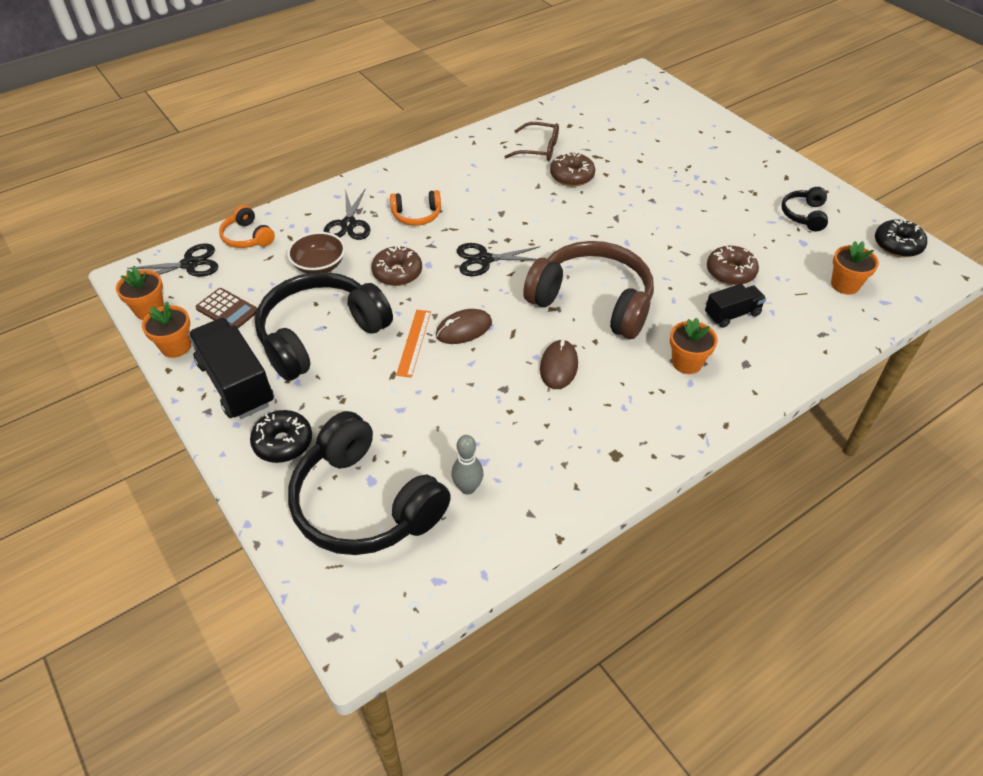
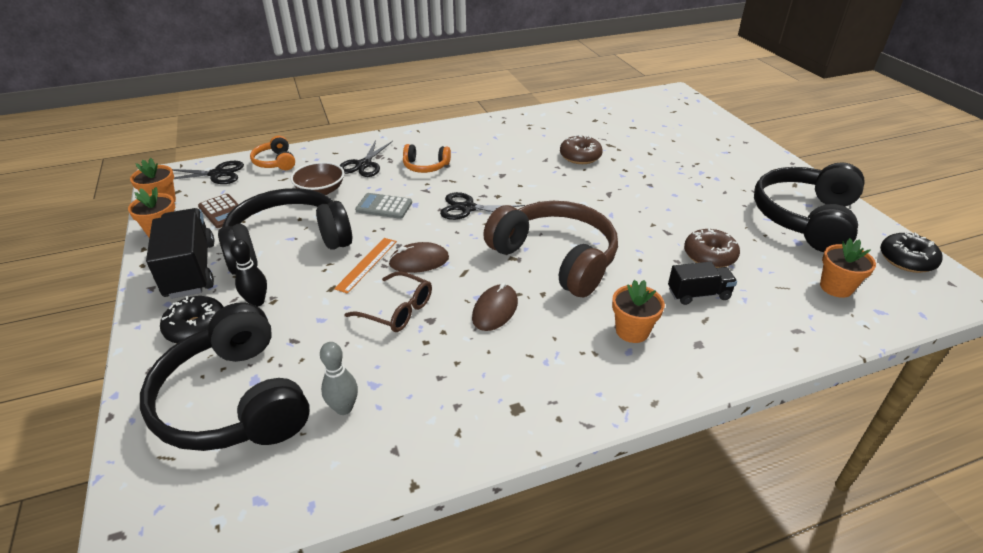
camera: 15 degrees right, 10 degrees down
(327, 404) = (257, 302): none -> black bowling pin
(397, 273) = (384, 206): brown donut -> grey calculator
(538, 149) = (558, 133): brown glasses -> brown glasses (397, 310)
(804, 215) = (805, 218): black headphones -> black headphones, size x2.13

